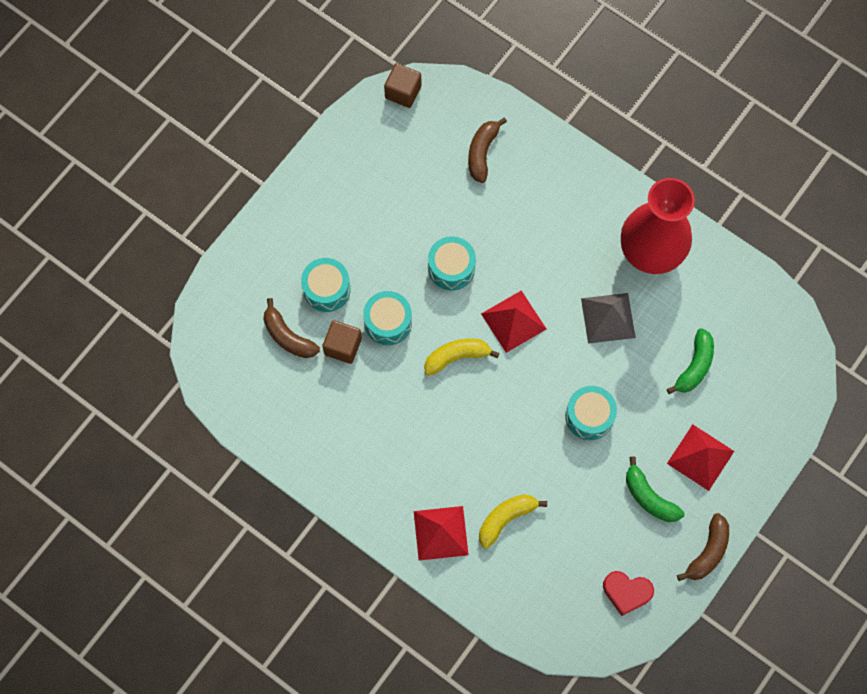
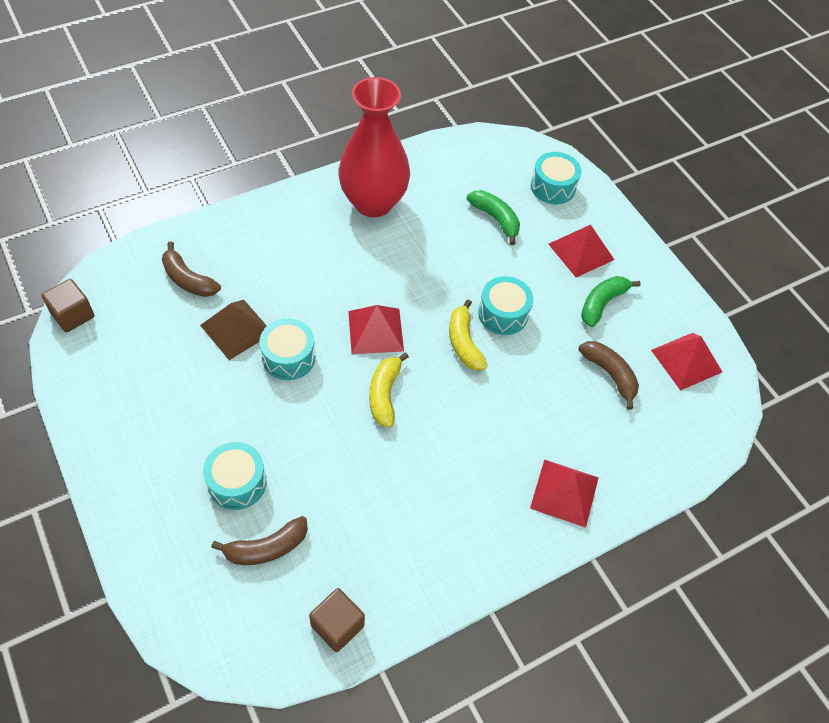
camera: 70 degrees left, 15 degrees down
(343, 346) = (311, 495): brown cube -> brown cube (337, 625)
(388, 322) = (311, 440): turquoise drum -> turquoise drum (553, 187)
(456, 215) = (236, 329): none -> brown pyramid
(506, 519) = (574, 427): yellow banana -> yellow banana (464, 343)
(608, 318) = (415, 258): grey pyramid -> none
(626, 592) = (686, 360): red heart -> red pyramid
(649, 497) = (602, 304): green banana -> green banana turned 150 degrees clockwise
(707, 552) = (670, 284): brown banana -> brown banana (609, 374)

